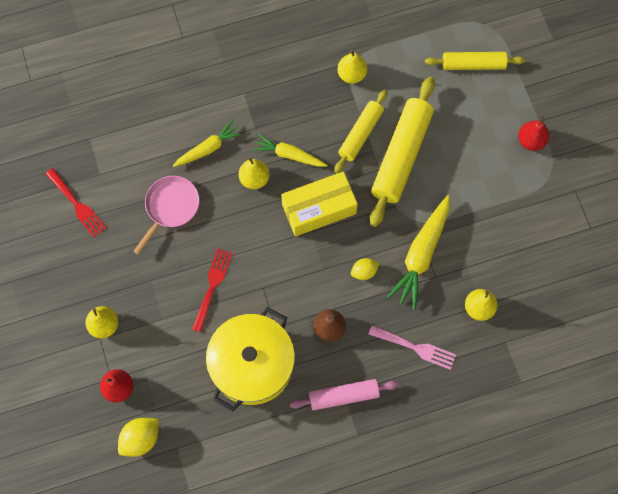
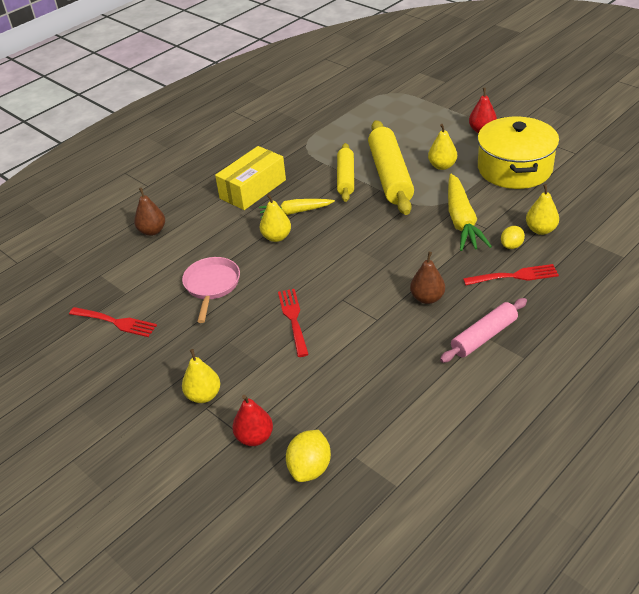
camera: 25 degrees left, 30 degrees down
(157, 106) = (152, 231): none -> brown pear
(208, 148) = (219, 236): yellow carrot -> none
(252, 364) = (378, 355): yellow pot -> yellow pot (514, 168)
(319, 209) = (349, 231): yellow box -> yellow box (253, 189)
(351, 74) = (309, 152): yellow pear -> yellow pear (442, 166)
(364, 272) = (424, 250): yellow lemon -> yellow lemon (511, 246)
(415, 347) = (515, 276): pink fork -> red fork
(473, 64) = (399, 113): yellow rolling pin -> none

